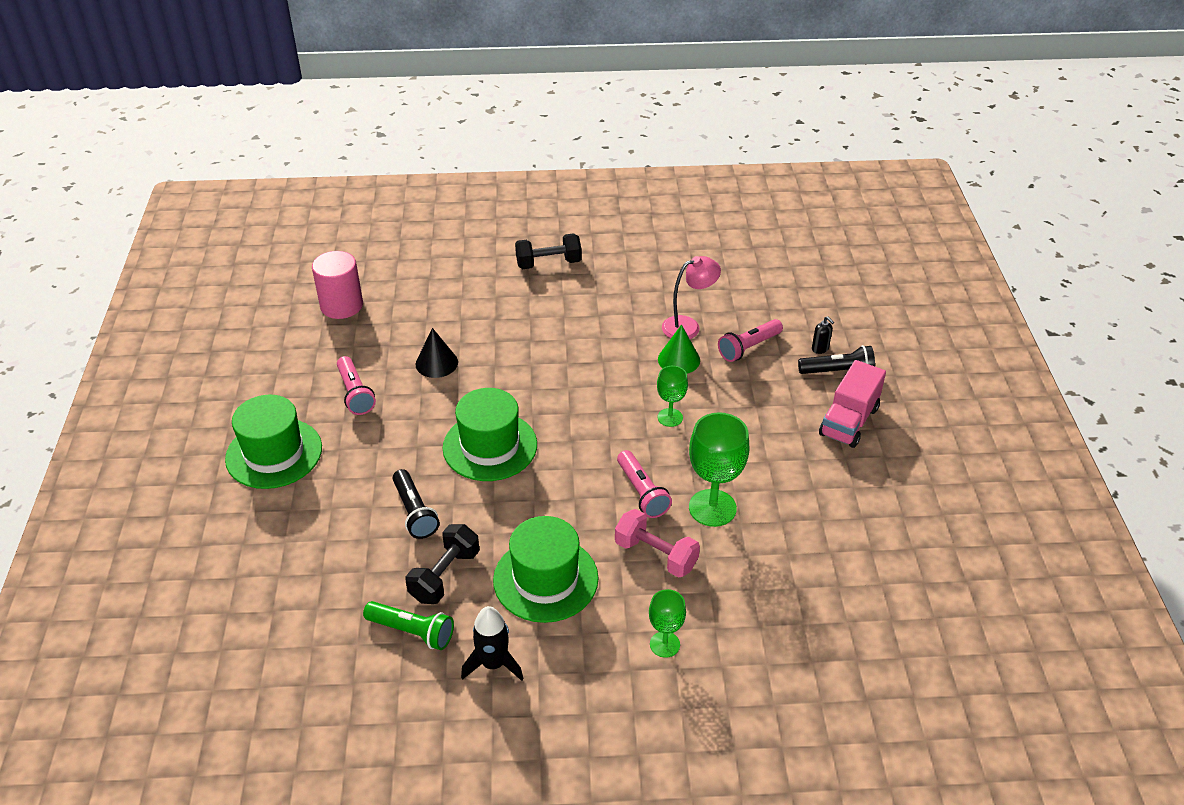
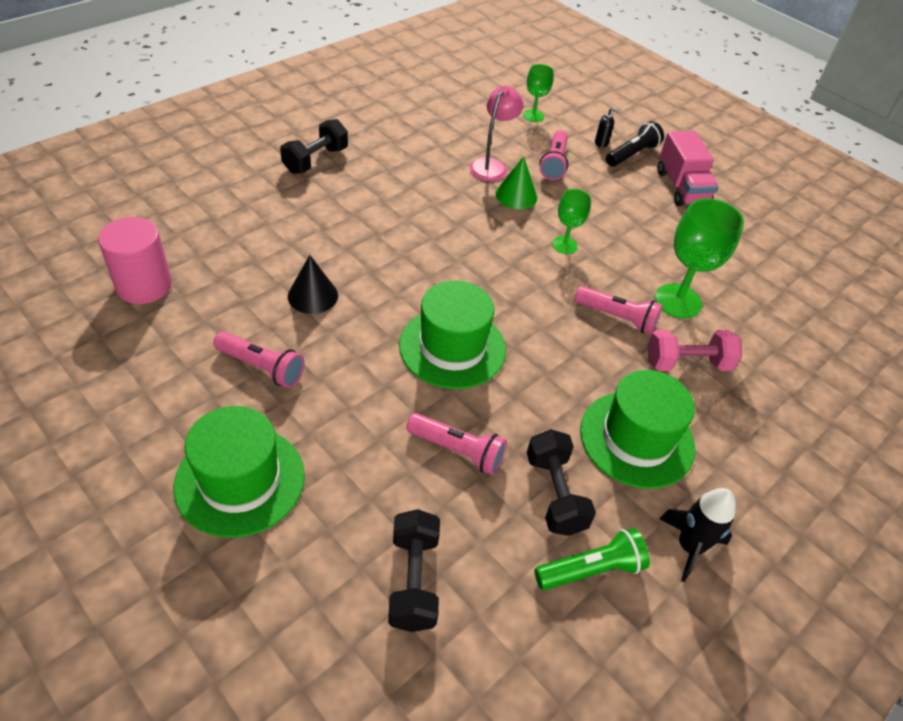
camera: 45 degrees left, 5 degrees up
(304, 566) = (413, 580): none -> black dumbbell
(414, 512) = (457, 451): black flashlight -> pink flashlight
(664, 644) = (779, 433): green goblet -> green goblet (533, 116)

